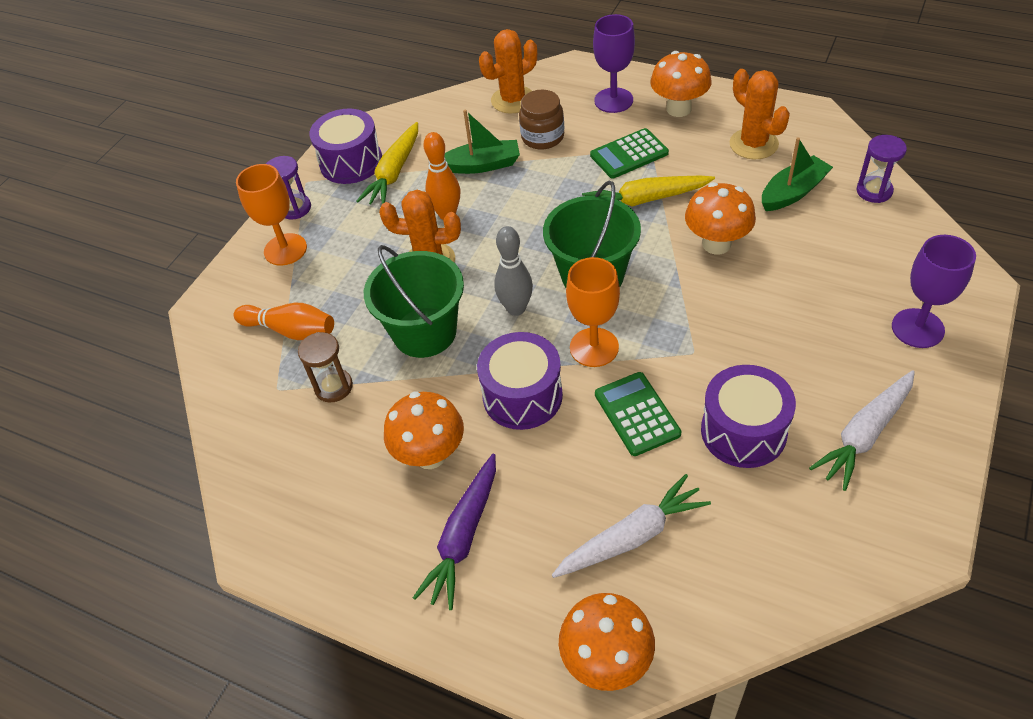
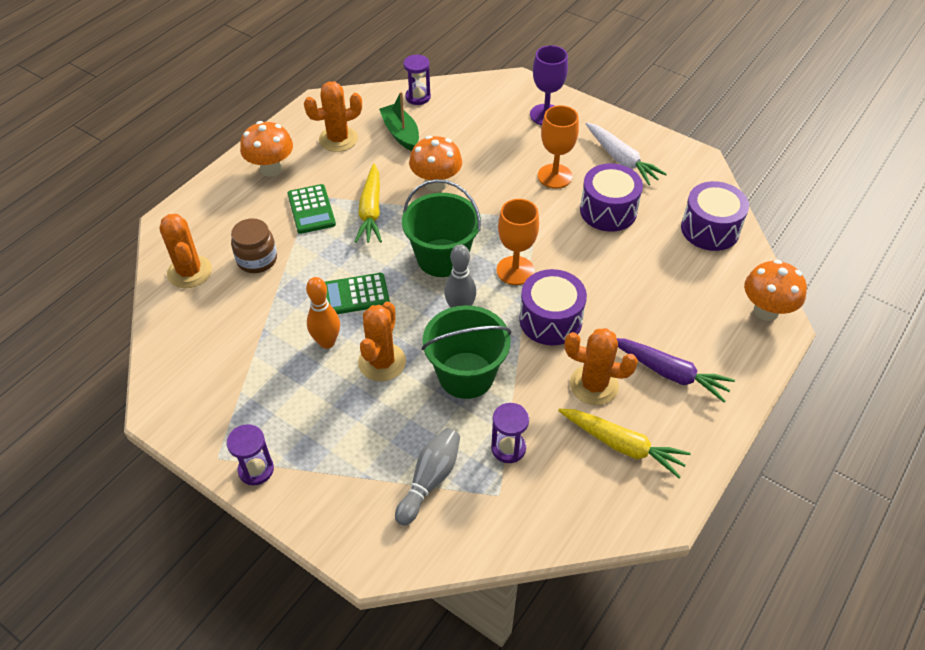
camera: 85 degrees left, 0 degrees up
(285, 249) = (315, 481): orange goblet -> orange goblet (554, 176)
(290, 330) = (430, 480): orange bowling pin -> grey bowling pin
(333, 387) = (508, 448): brown hourglass -> purple hourglass
(351, 162) = (209, 413): purple drum -> purple drum (710, 229)
(394, 173) = (246, 377): yellow carrot -> yellow carrot (622, 445)
(430, 455) = (594, 385): orange mushroom -> orange cactus
(482, 165) = (272, 308): green boat -> none
(613, 100) = (235, 205): purple goblet -> none
(632, 536) = (680, 281): white carrot -> none
(636, 414) = (582, 259): green calculator -> green calculator (355, 295)

